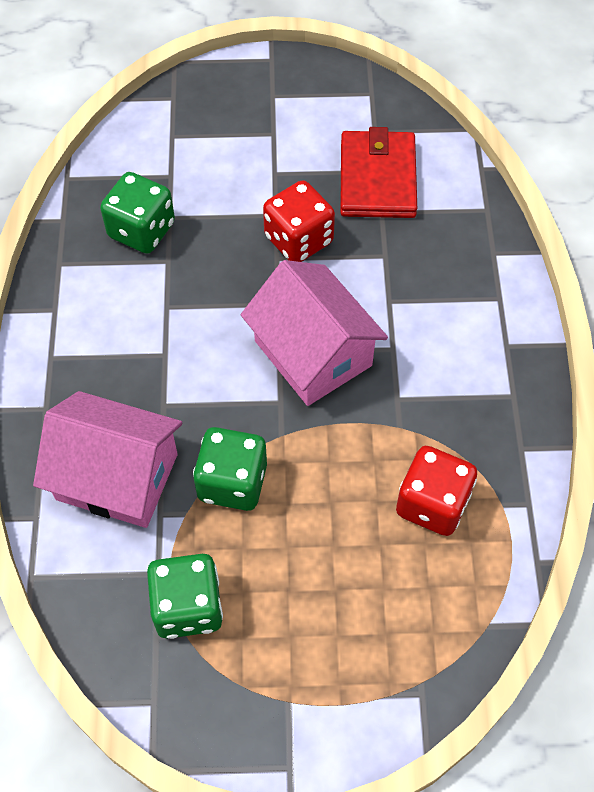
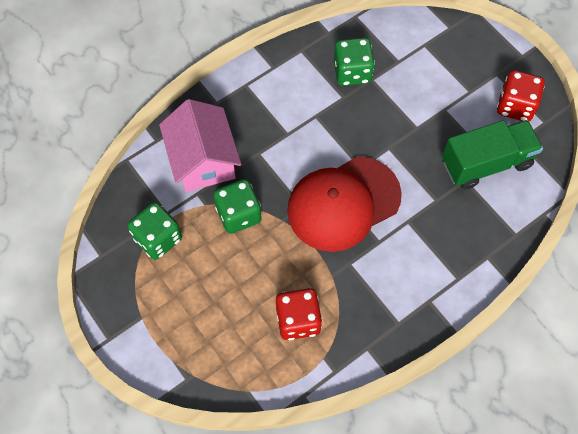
camera: 55 degrees right, 5 degrees up
(298, 240) = (410, 150): red dice -> red dice (515, 106)
(313, 353) = (343, 203): pink house -> red cap
(377, 178) = (486, 163): red wallet -> green truck

